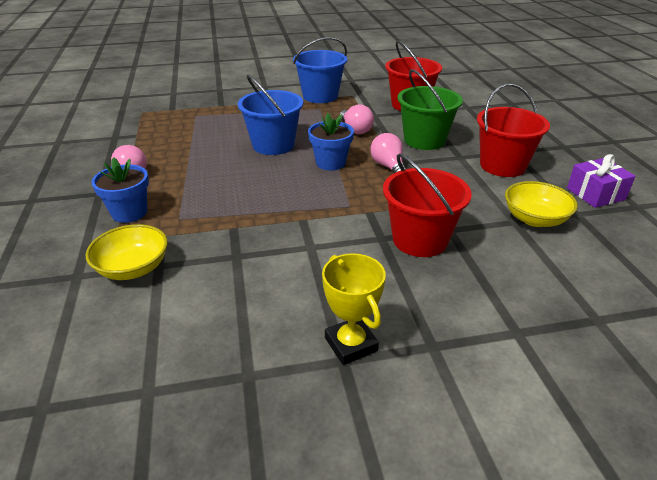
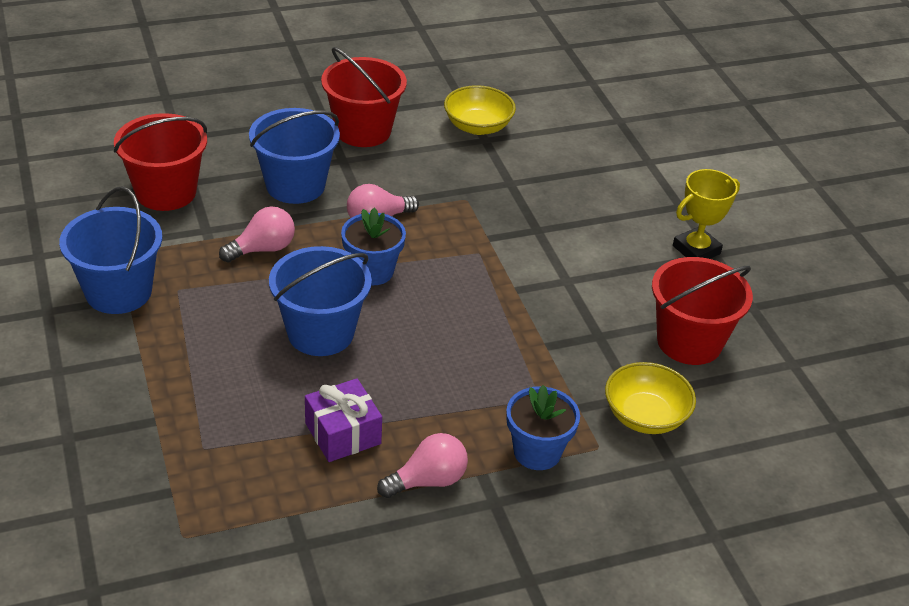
camera: 100 degrees left, 5 degrees up
(420, 240) = (534, 203): red bucket -> red bucket (689, 342)
(424, 140) = (295, 185): green bucket -> blue bucket
(595, 194) = (420, 81): purple gift -> purple gift (343, 433)

